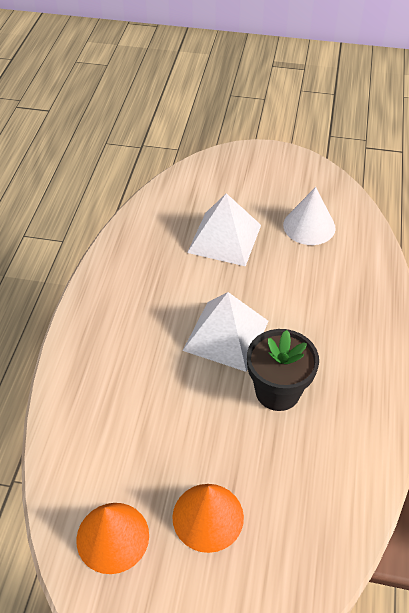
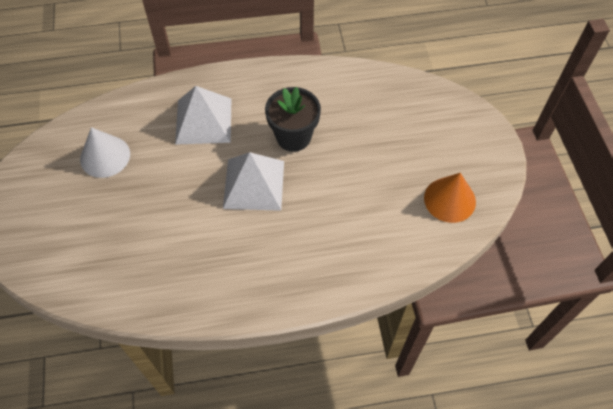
camera: 110 degrees left, 10 degrees up
(208, 517) = (408, 151): orange cone -> none
(224, 238) = (139, 218): white pyramid -> white pyramid (203, 121)

